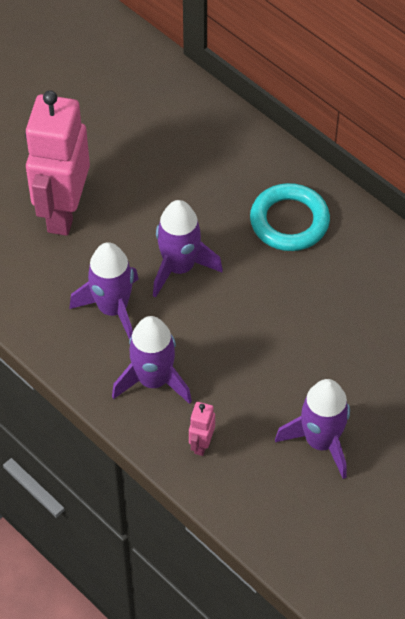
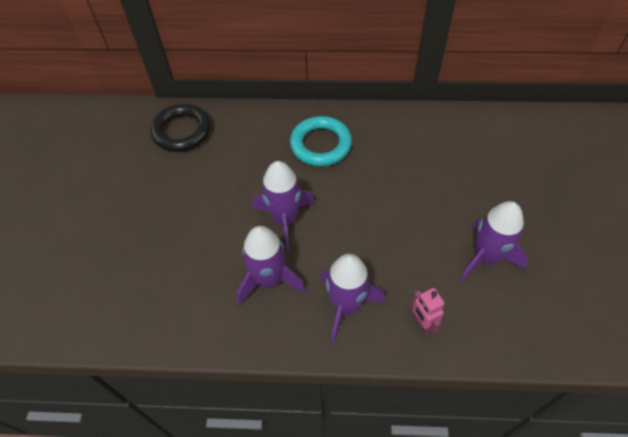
camera: 40 degrees left, 0 degrees up
(63, 212) = (170, 242): pink robot -> none
(172, 109) = (182, 131): none -> black ring

